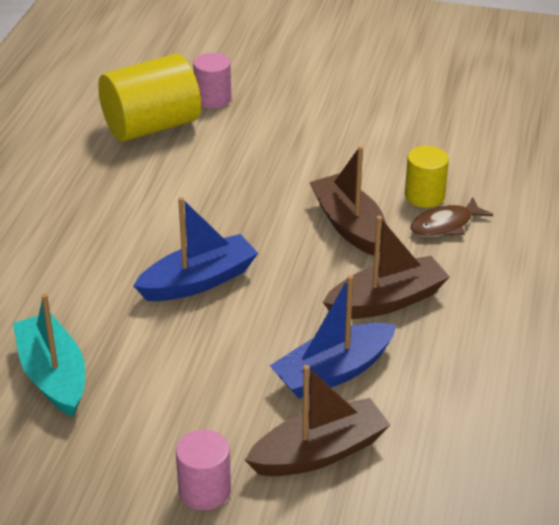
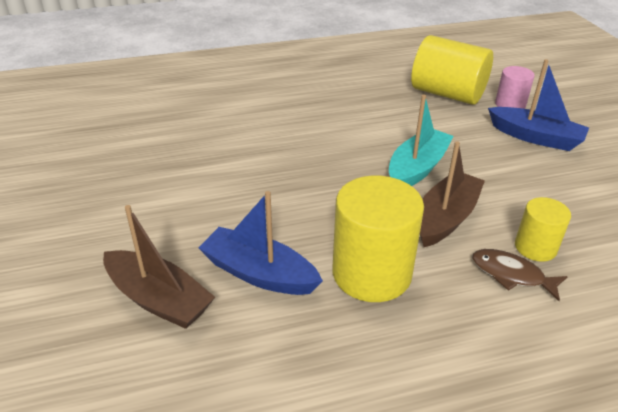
camera: 60 degrees right, 0 degrees up
(53, 376) = (169, 149): turquoise boat -> turquoise boat (417, 168)
(198, 281) = (307, 170): blue boat -> blue boat (535, 137)
(204, 490) = (89, 253): pink cylinder -> none
(386, 301) = (371, 273): brown boat -> yellow cylinder

